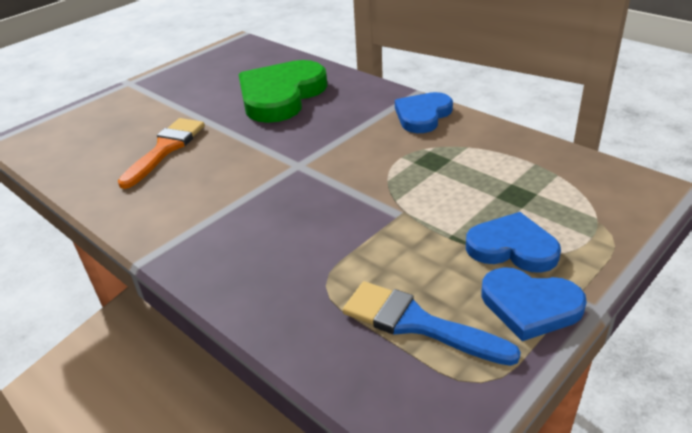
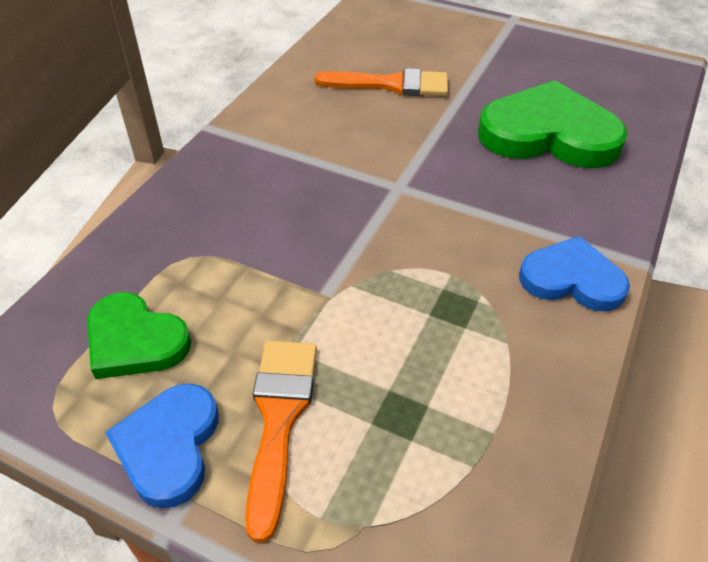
camera: 70 degrees right, 10 degrees up
(417, 323) = (135, 340): blue brush -> green heart
(512, 247) = (279, 418): blue heart -> orange brush

